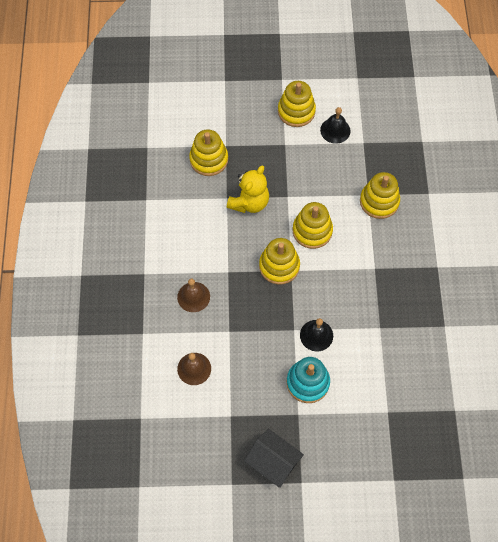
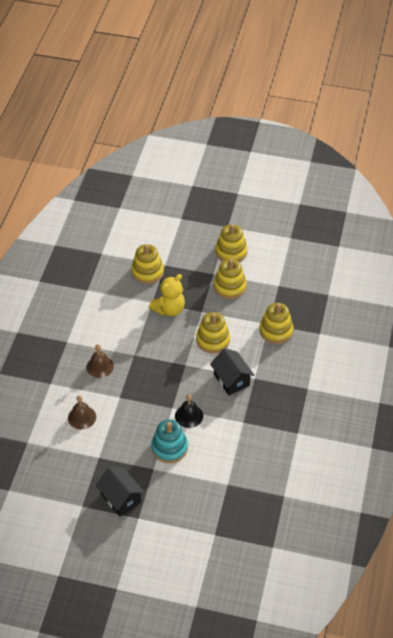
camera: 15 degrees right, 15 degrees down
(279, 266) = (176, 359): yellow stacking toy -> yellow stacking toy (229, 286)
(335, 130) = (258, 272): black bell -> none
(349, 277) = (231, 380): none -> black house

